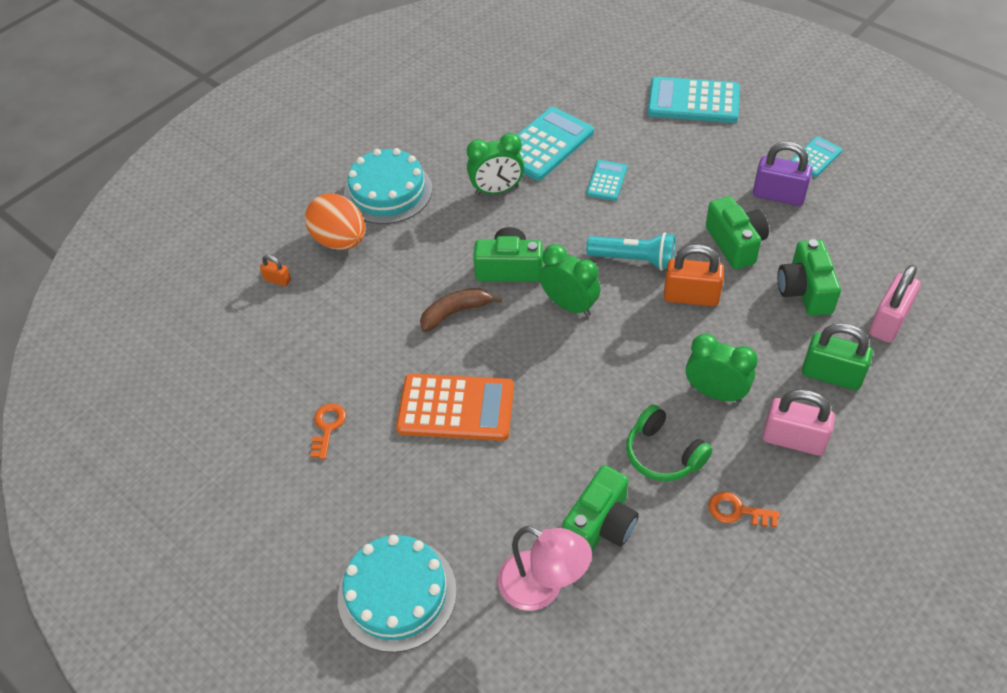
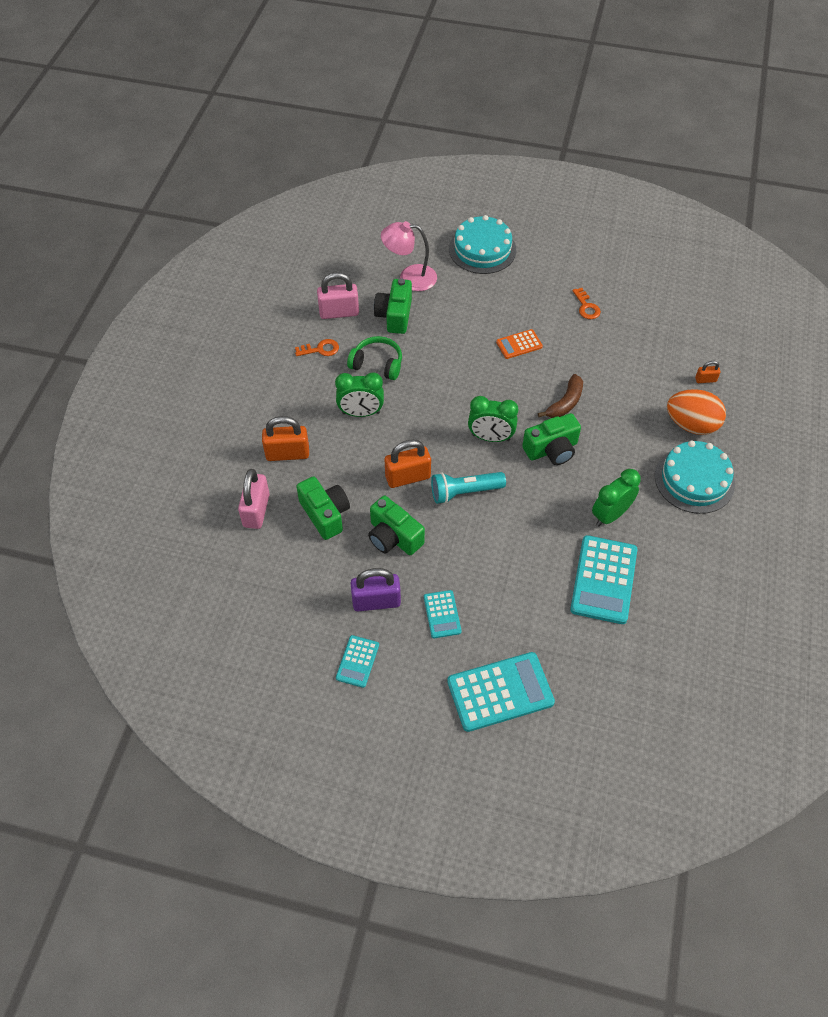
camera: 150 degrees right, 5 degrees up
(456, 408) = (519, 344): orange calculator -> orange calculator, size x0.53
(606, 181) = (528, 560): turquoise calculator -> turquoise calculator (442, 614)
(793, 440) = (300, 401): pink padlock -> pink padlock (339, 312)
(831, 375) = (287, 453): green padlock -> orange padlock

